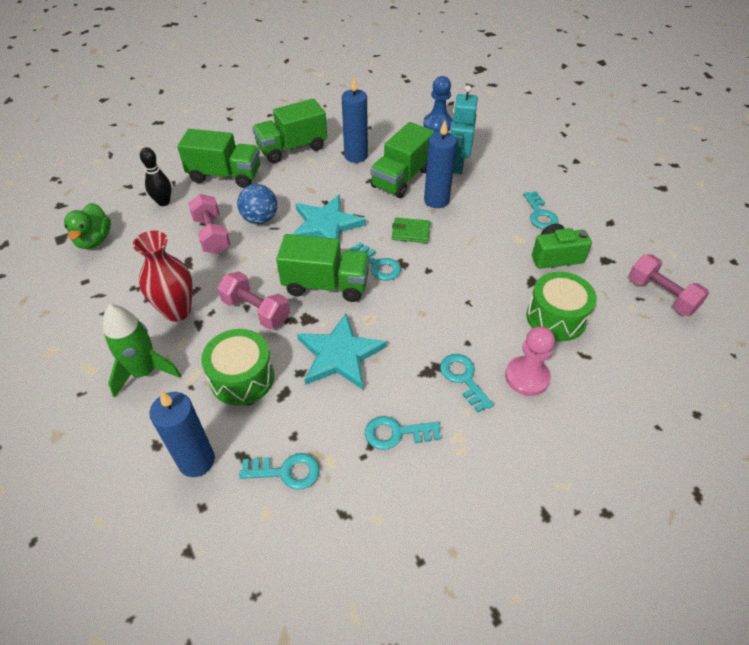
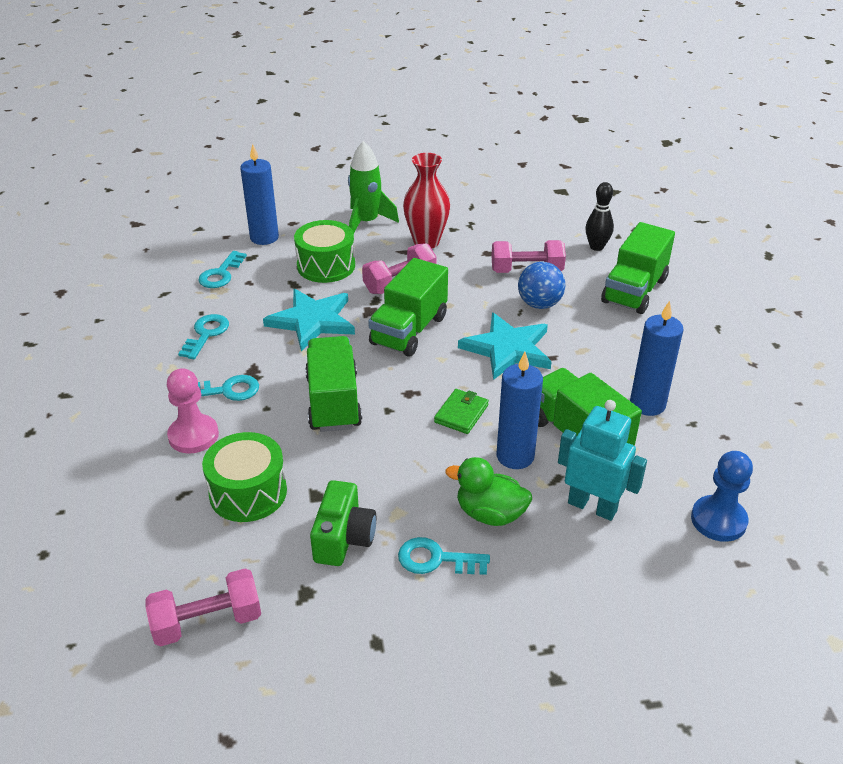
camera: 110 degrees right, 10 degrees down
(94, 240) = (550, 207): green duck -> green duck (490, 514)
(292, 148) = (682, 350): green truck -> green truck (333, 402)
(378, 265) = (418, 373): turquoise key -> none

